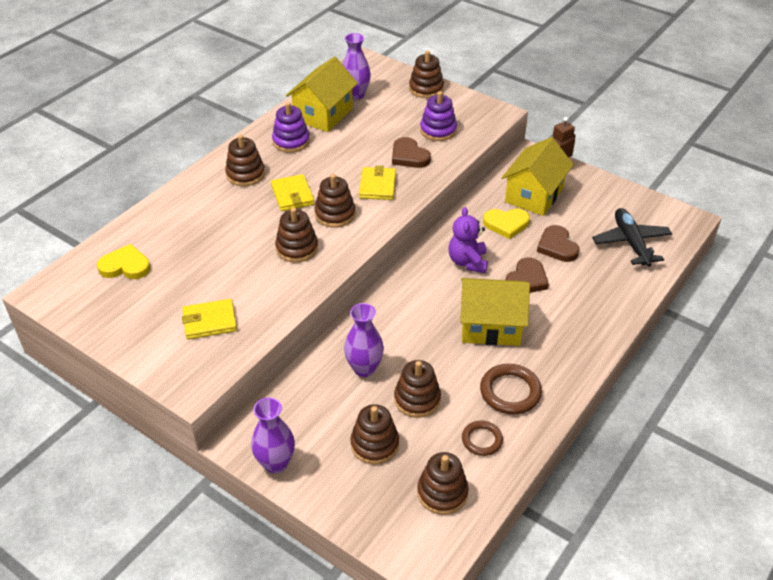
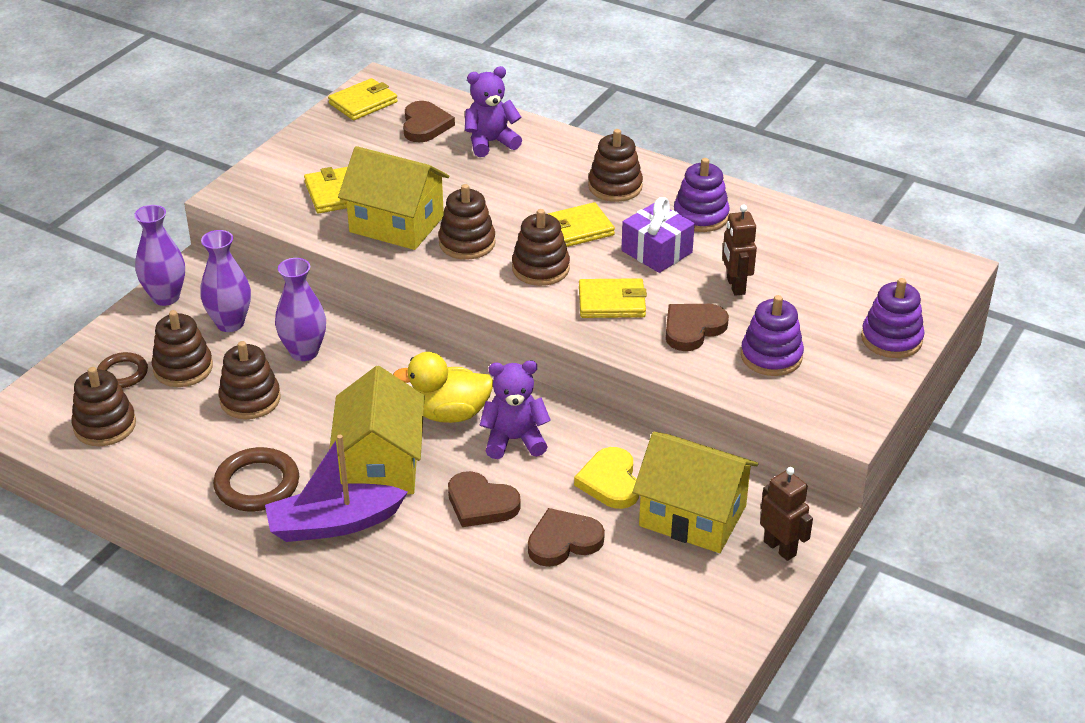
camera: 85 degrees right, 5 degrees down
(72, 303) = (363, 103): none -> yellow wallet
(125, 266) = (425, 125): yellow heart -> brown heart
(165, 231) = (490, 142): none -> purple teddy bear
(323, 114) = (779, 239): yellow house -> yellow house (396, 224)
(326, 163) = (656, 252): none -> purple gift
(356, 95) = (844, 266): purple vase -> purple vase (230, 323)
(368, 136) = (735, 286): none -> brown robot
(426, 88) = (891, 339): brown stacking toy -> purple stacking toy
(440, 291) = (449, 413): none -> yellow duck
(482, 440) = (179, 458): brown ring -> brown ring (123, 373)
(548, 350) = (334, 524): none -> purple boat
(631, 242) = (586, 637): black plane -> none

